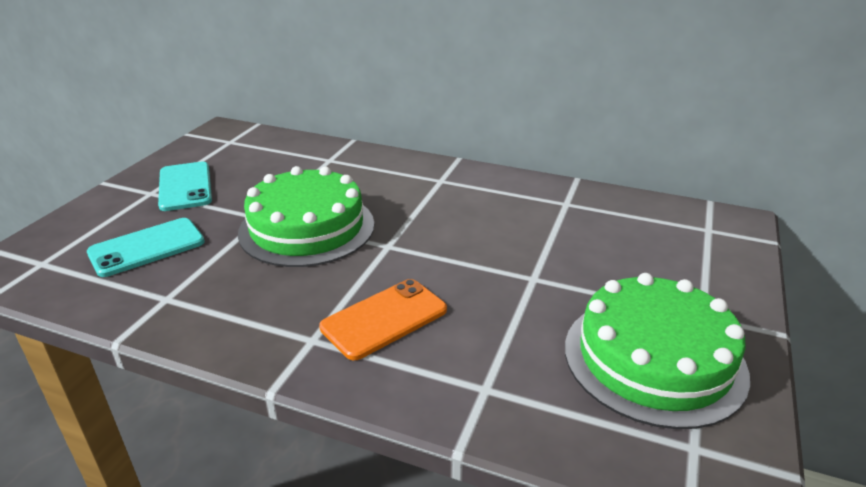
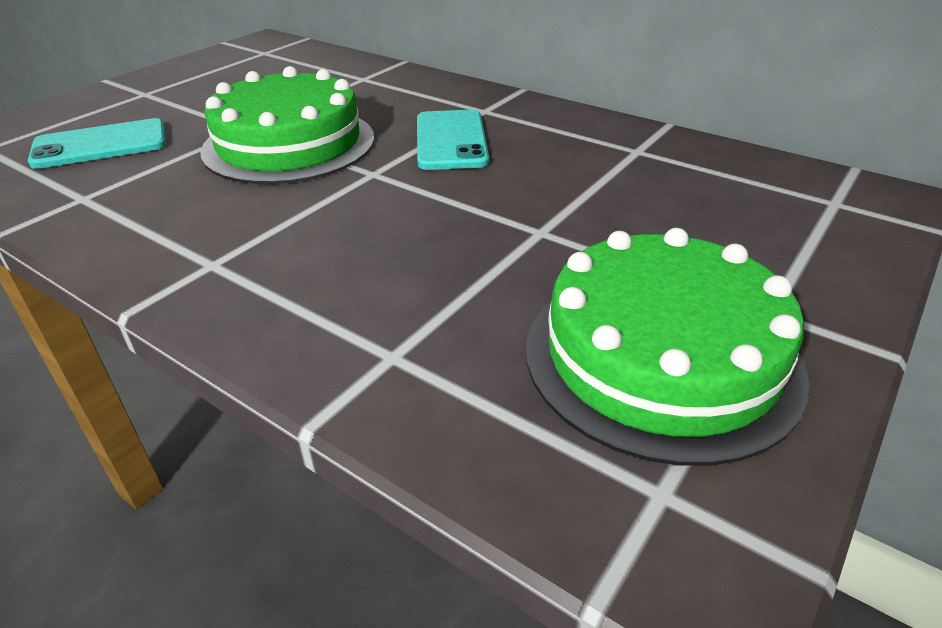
camera: 15 degrees right, 5 degrees up
(185, 187) = (185, 91): turquoise phone -> turquoise phone (451, 140)
(384, 319) = (314, 253): orange phone -> none

